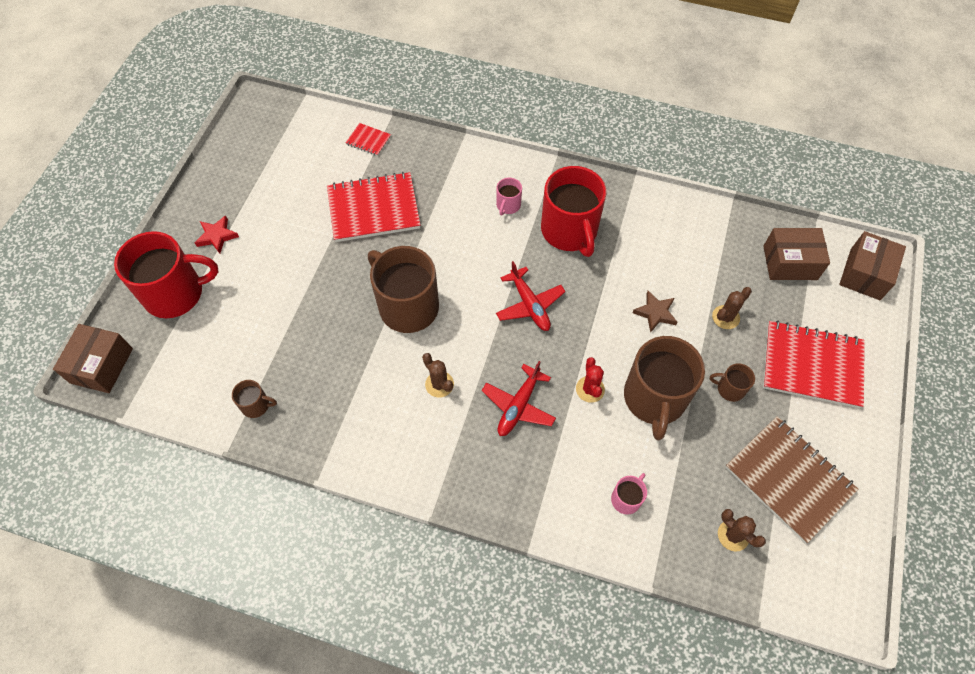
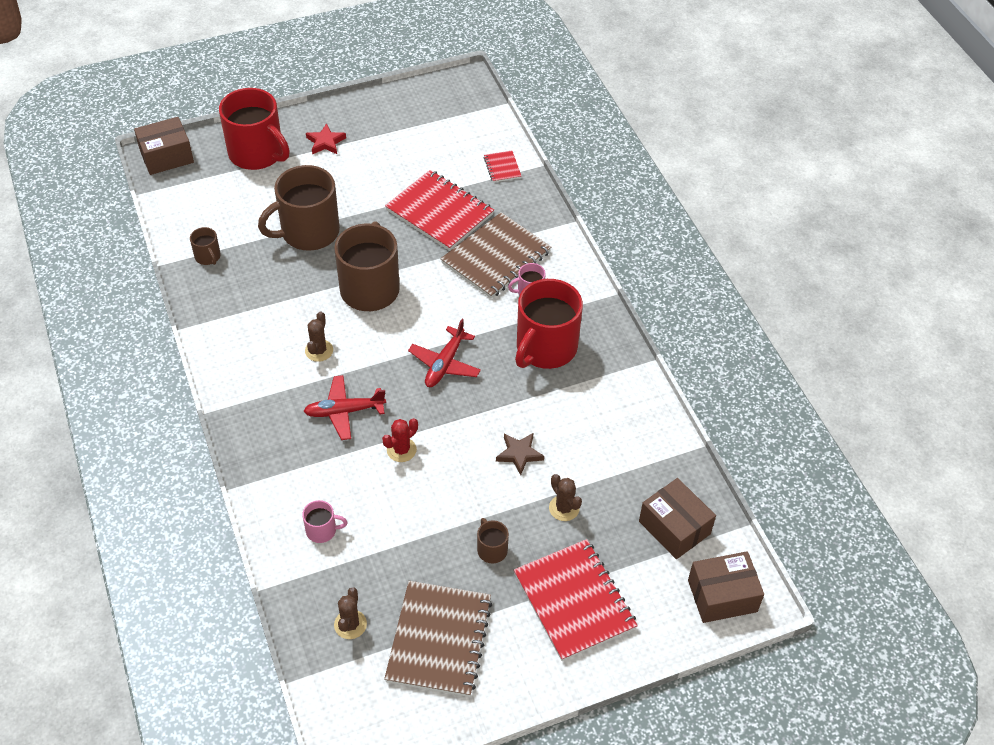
camera: 50 degrees right, 10 degrees down
(455, 203) = (496, 258): none -> brown notebook
(654, 398) = (433, 499): brown mug -> brown mug (308, 232)
(725, 317) = (564, 508): brown cactus -> brown cactus turned 45 degrees clockwise

